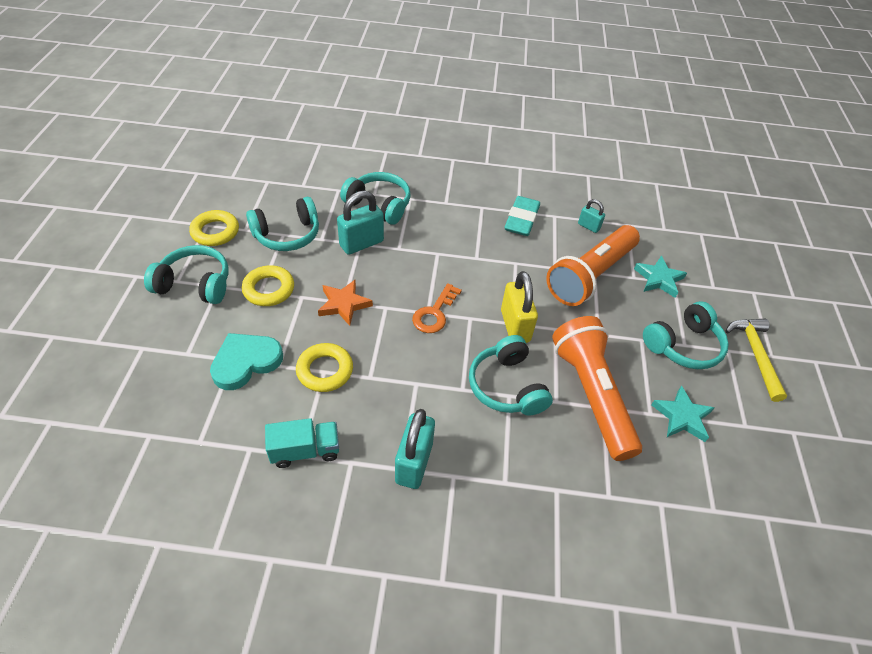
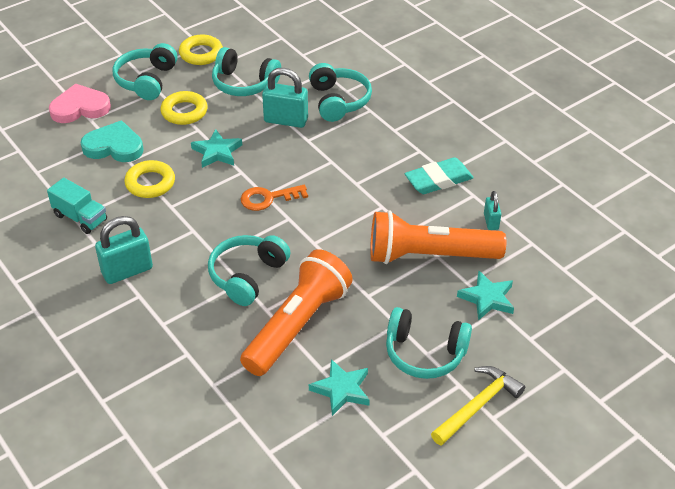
camera: 50 degrees right, 5 degrees down
(161, 350) = (80, 108): none -> pink heart
(195, 284) = (146, 80): turquoise headphones -> turquoise headphones turned 135 degrees counterclockwise
(344, 304) = (217, 152): orange star -> turquoise star
(515, 326) = (312, 246): yellow padlock -> none

